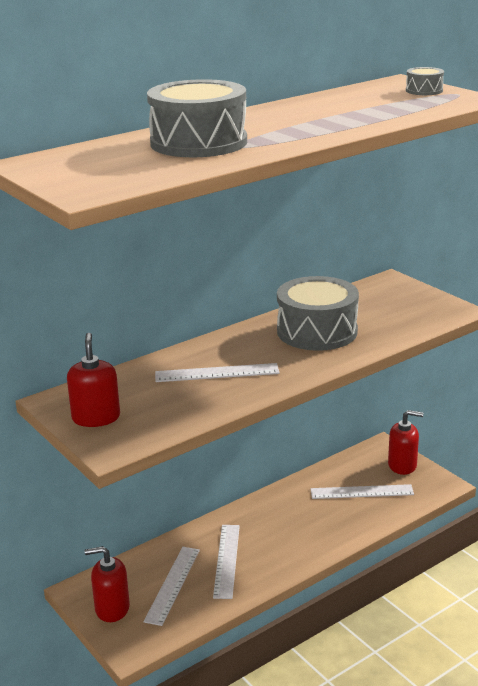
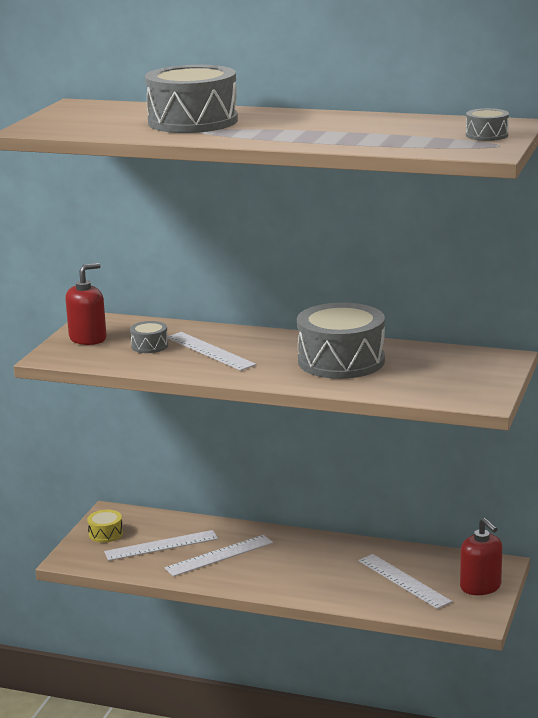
camera: 55 degrees right, 5 degrees down
(112, 608) = (105, 534): red soap dispenser -> yellow drum
(162, 394) = (149, 346): none -> grey drum

